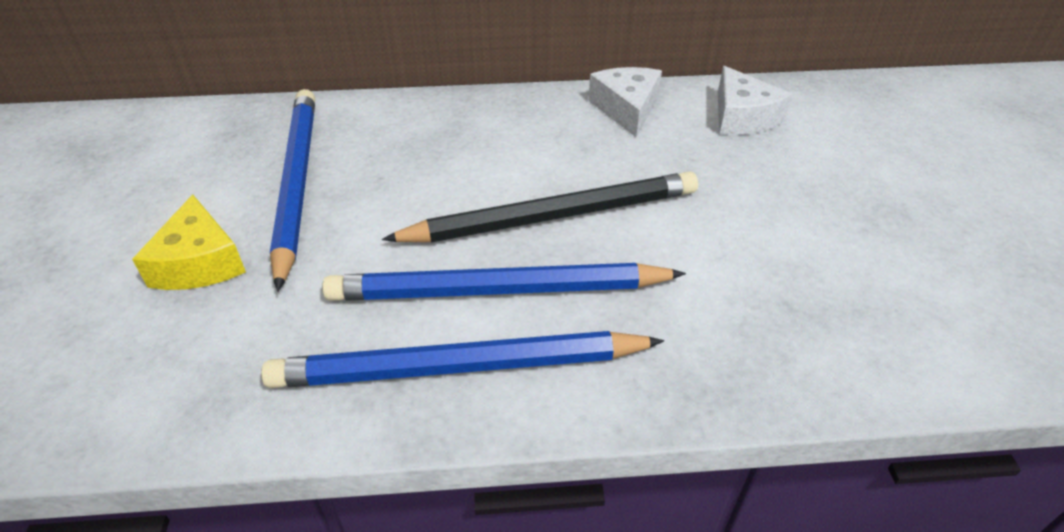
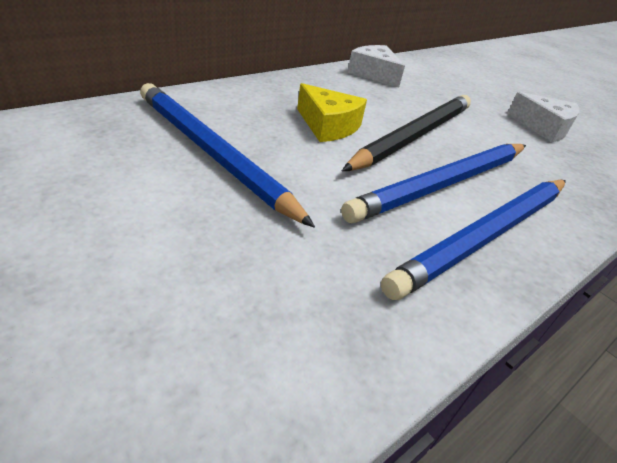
camera: 40 degrees left, 5 degrees down
(199, 262) = (201, 232): yellow cheese -> yellow cheese (328, 126)
(742, 117) = (434, 71): white cheese -> white cheese (543, 127)

